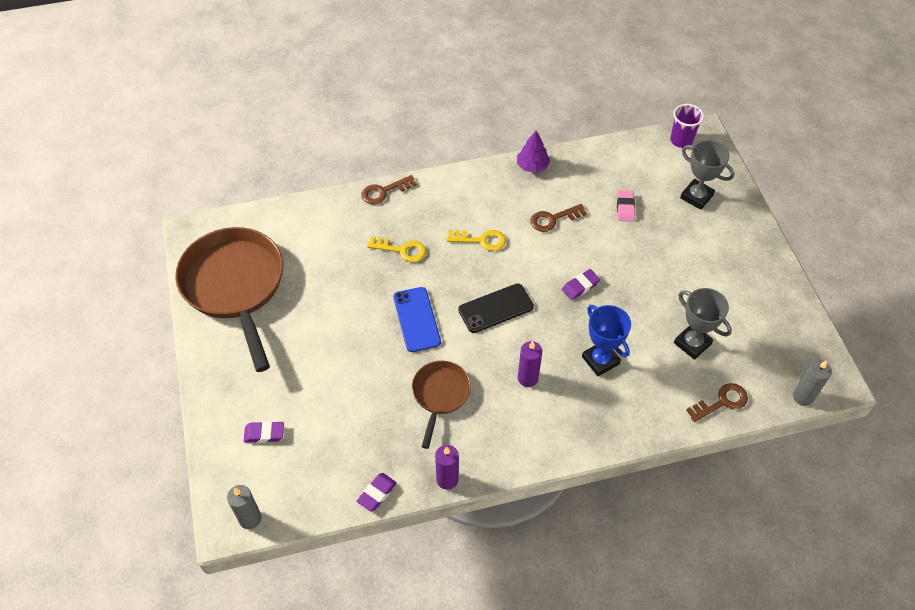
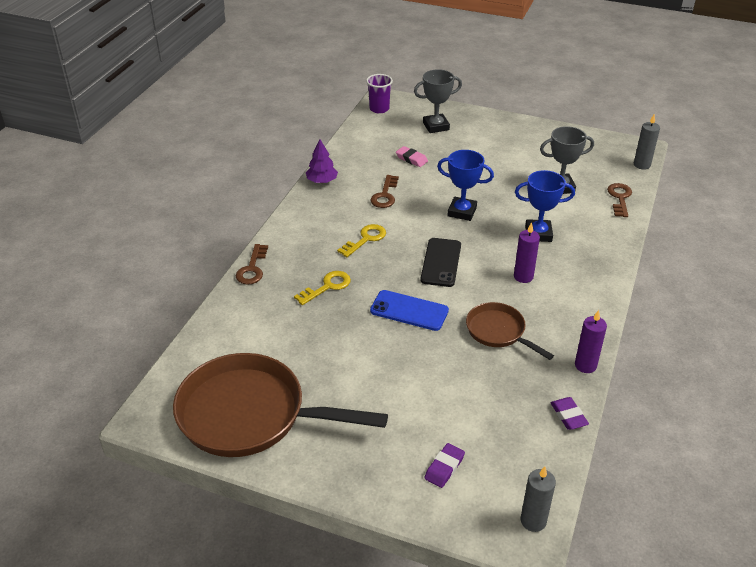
camera: 55 degrees left, 15 degrees down
(580, 286) = (462, 212): purple eraser -> blue trophy

